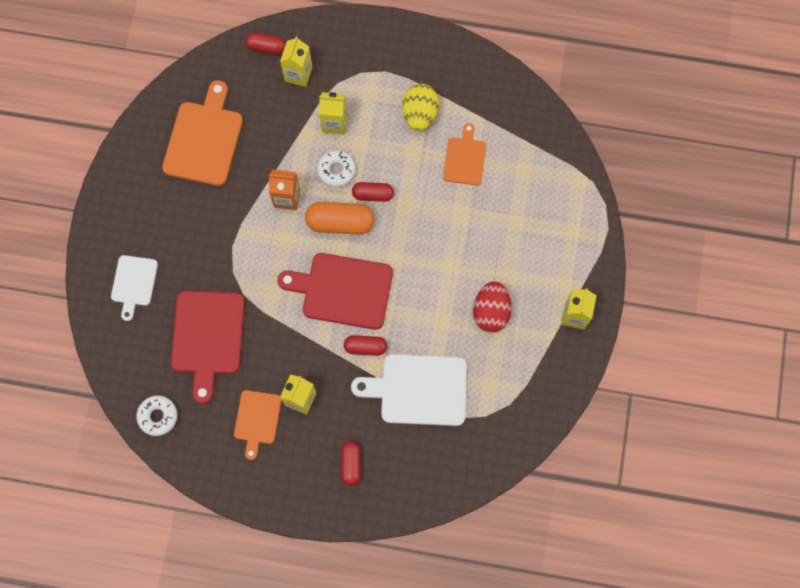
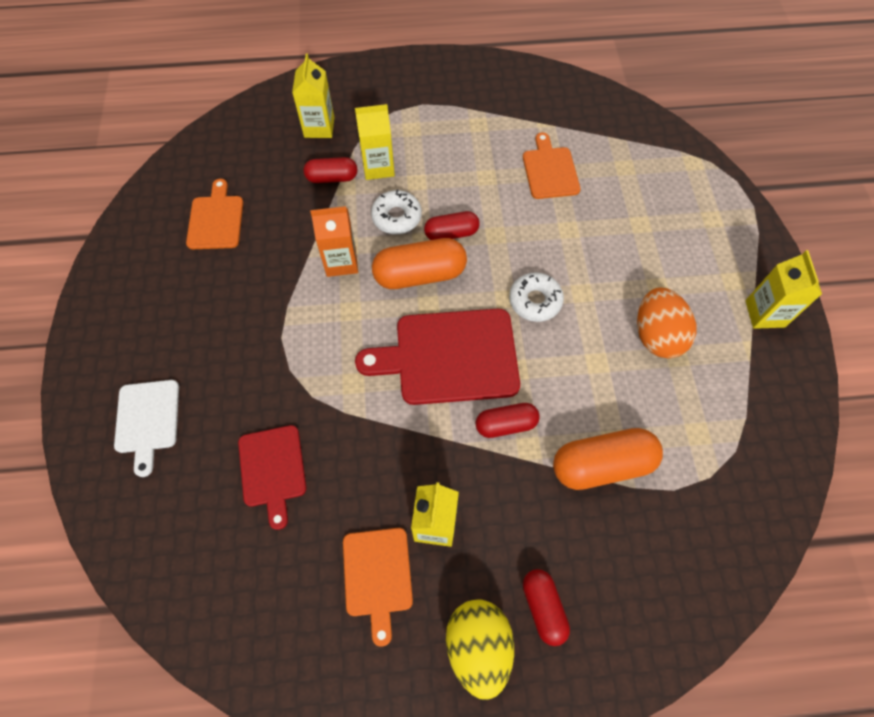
camera: 15 degrees left, 10 degrees down
(158, 416) = (217, 614): white donut -> white donut (535, 301)
(204, 139) = (216, 219): orange cutting board -> orange cutting board, size x0.59
(208, 337) = (272, 470): red cutting board -> red cutting board, size x0.59
(266, 47) = (273, 109): red capsule -> red capsule (332, 178)
(418, 390) = (601, 464): white cutting board -> orange capsule
(420, 114) = (478, 137): yellow egg -> yellow egg (478, 646)
(491, 312) = (656, 335): red egg -> orange egg

